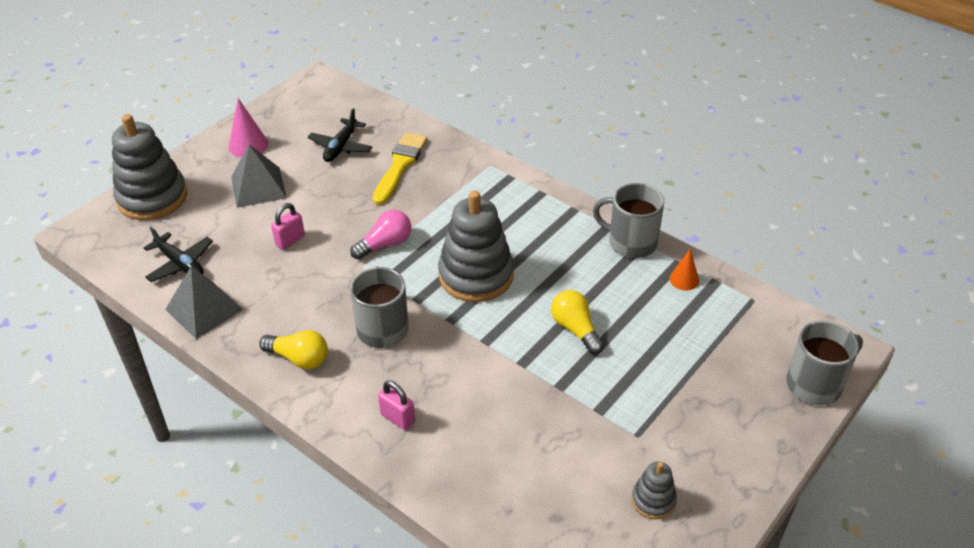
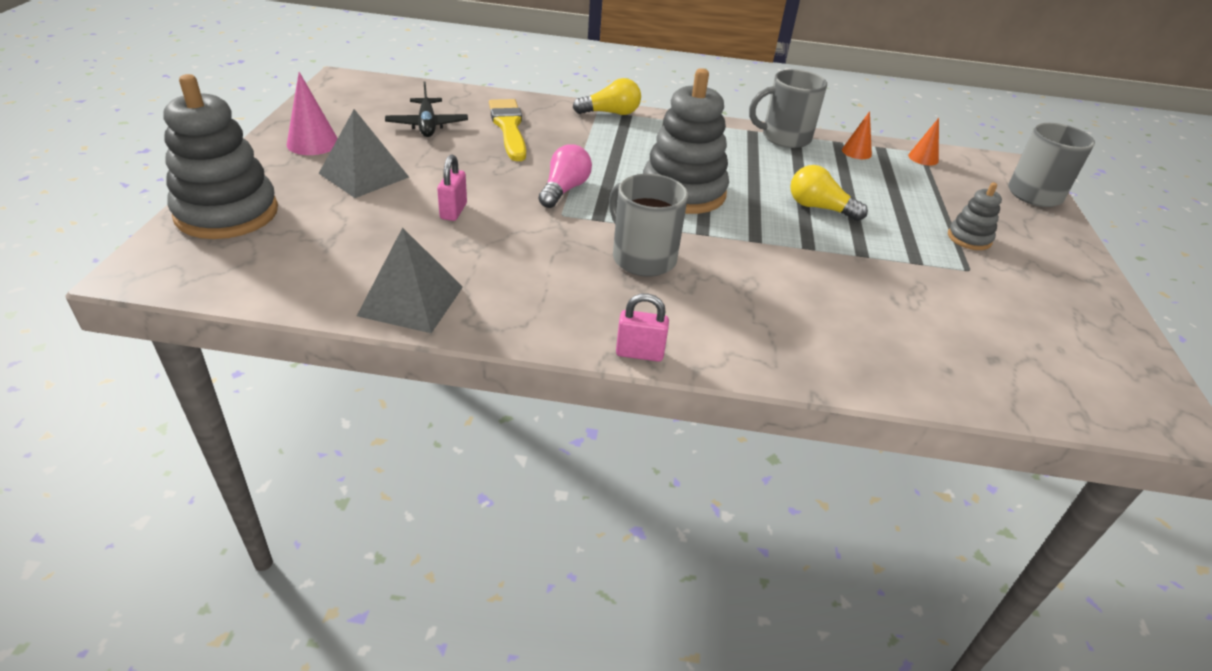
camera: 35 degrees left, 5 degrees down
(180, 264) = (332, 266): black plane -> none
(299, 358) = (582, 312): yellow light bulb -> yellow light bulb (610, 113)
(397, 418) = (750, 330): pink padlock -> pink padlock (639, 353)
(653, 500) = (1044, 313): grey stacking toy -> grey stacking toy (969, 238)
(746, 307) = (923, 158): none -> orange cone

